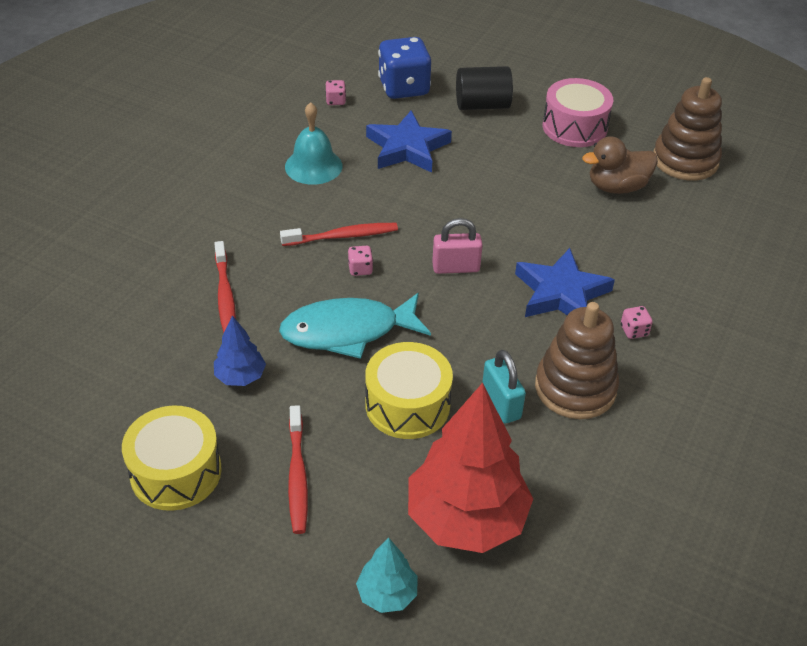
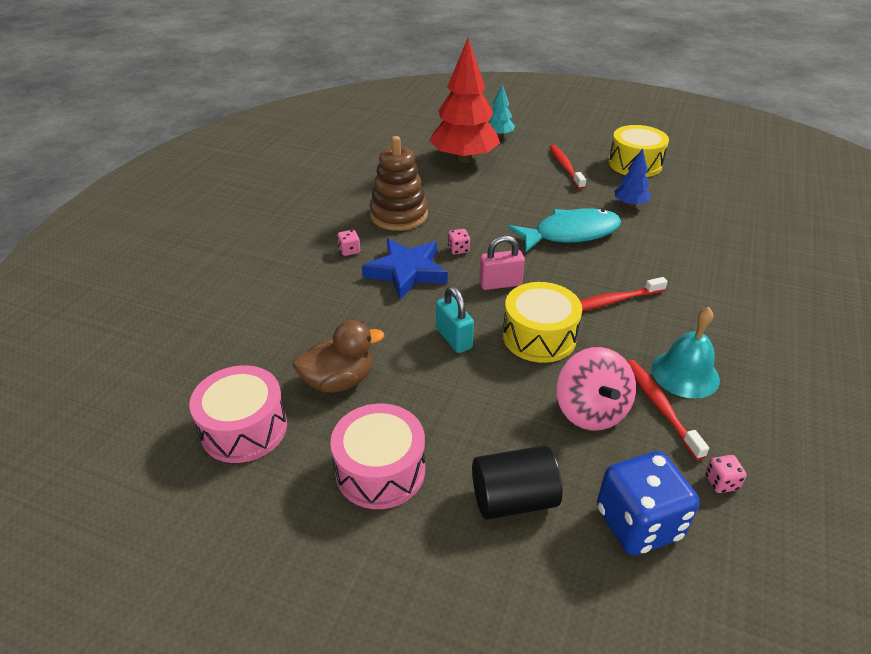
camera: 175 degrees right, 5 degrees down
(225, 296) = (678, 248): red toothbrush -> red toothbrush (660, 406)
(360, 269) = (582, 276): pink dice -> pink dice (458, 249)
(407, 148) = (591, 410): blue star -> pink spinning top
(407, 405) = (512, 199): yellow drum -> yellow drum (539, 336)
(501, 403) = (450, 204): turquoise padlock -> turquoise padlock (454, 338)
(685, 160) = (244, 428): brown stacking toy -> pink drum

